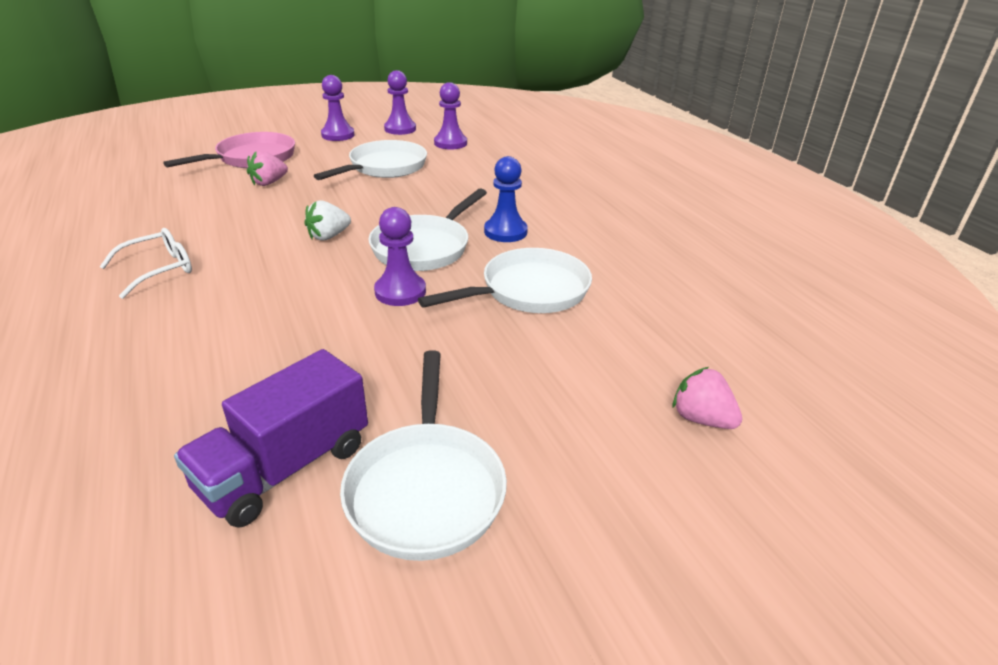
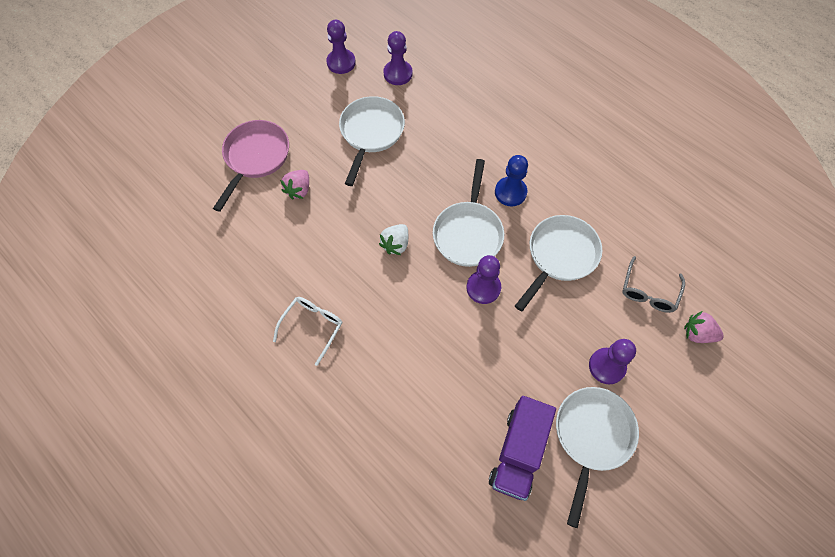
camera: 20 degrees left, 30 degrees up
(338, 135) = (296, 92): purple pawn -> purple pawn (607, 366)
(426, 488) = (592, 436): white pan -> white pan turned 135 degrees counterclockwise
(641, 354) = (648, 292): none -> grey glasses

